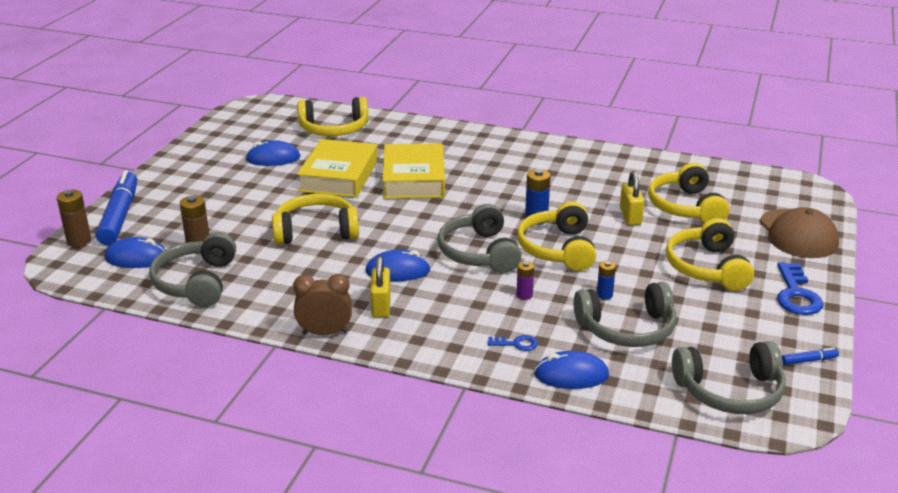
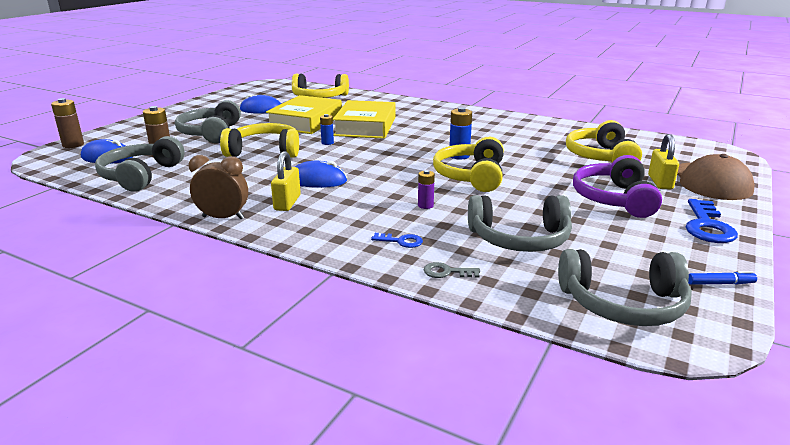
camera: 10 degrees right, 5 degrees down
(120, 216) = (118, 133): blue marker -> none
(479, 253) = (397, 174): grey headphones -> grey headphones (211, 133)
(571, 375) = (447, 272): blue mouse -> grey key
(604, 295) = (504, 211): blue battery -> blue battery (327, 143)
(630, 216) = (546, 159): yellow padlock -> yellow padlock (660, 182)
(707, 268) = (614, 199): yellow headphones -> purple headphones

